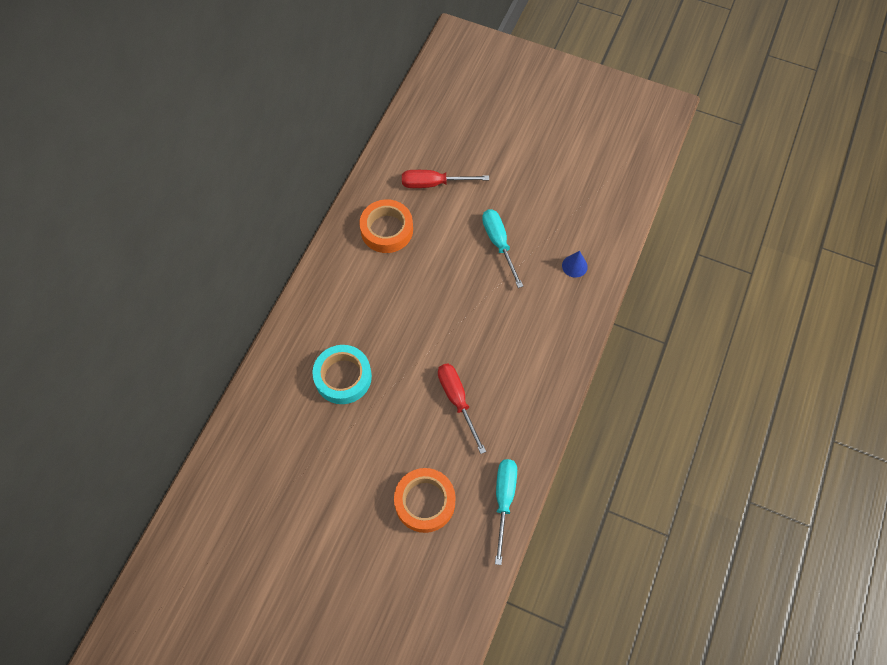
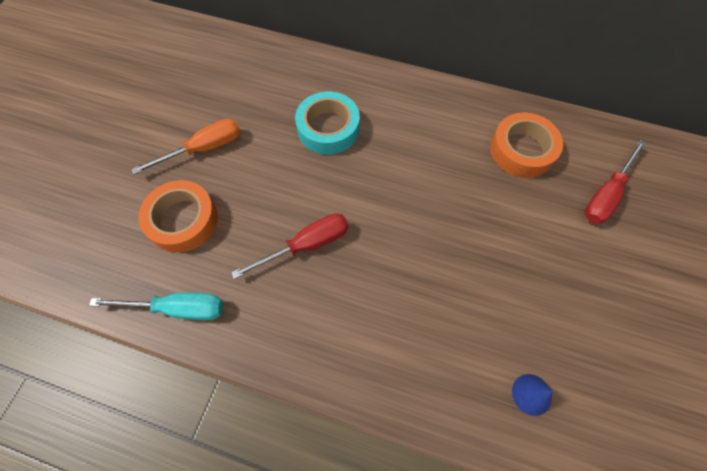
camera: 85 degrees right, 0 degrees up
(351, 488) = (204, 149): none -> orange screwdriver
(434, 183) = (606, 195): red screwdriver -> red screwdriver turned 135 degrees counterclockwise
(499, 244) = (539, 281): turquoise screwdriver -> none

